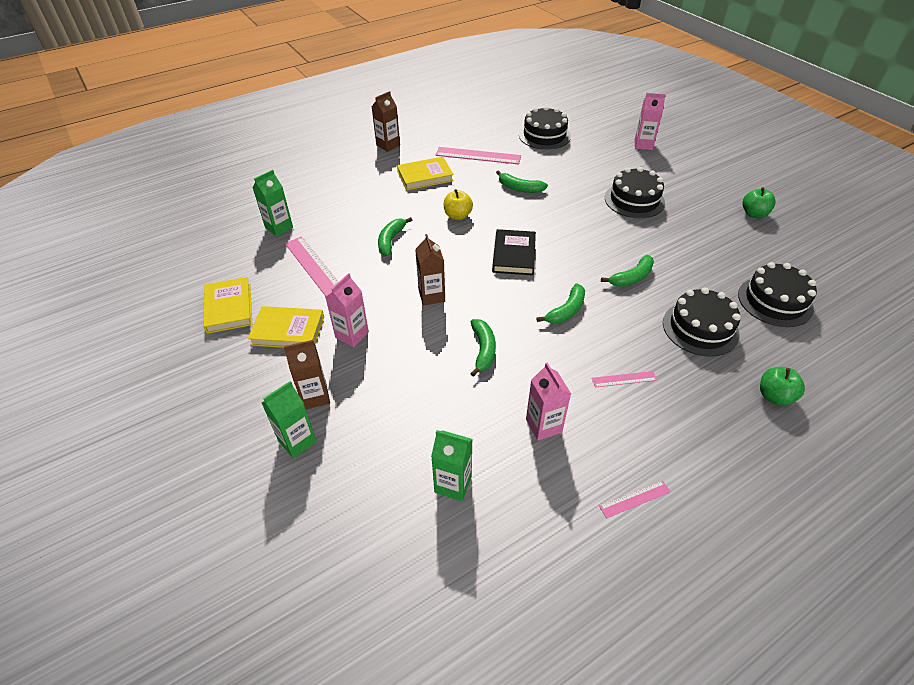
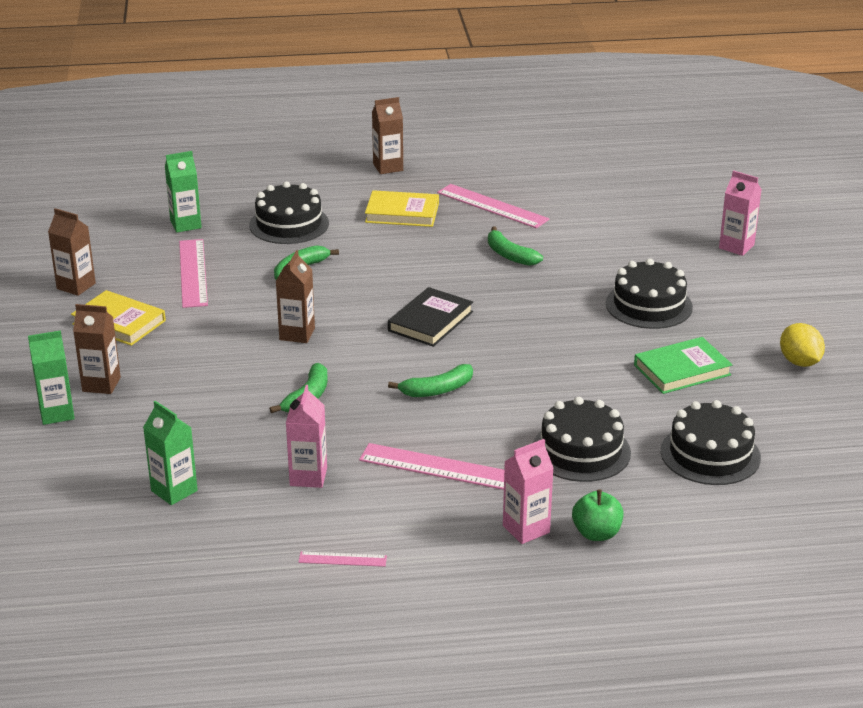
camera: 25 degrees right, 15 degrees down
(229, 308) = (76, 286): yellow book -> brown carton
(352, 335) = (180, 345): pink carton -> pink carton (526, 529)
(458, 216) = (402, 264): yellow apple -> none
(544, 135) = (606, 203): black cake -> black cake (289, 224)
(624, 379) = (437, 467): pink ruler -> pink ruler, size x1.94
(632, 277) = (552, 381): green banana -> none
(697, 242) = (682, 370): none -> green book
(754, 214) = (799, 362): green apple -> yellow lemon

